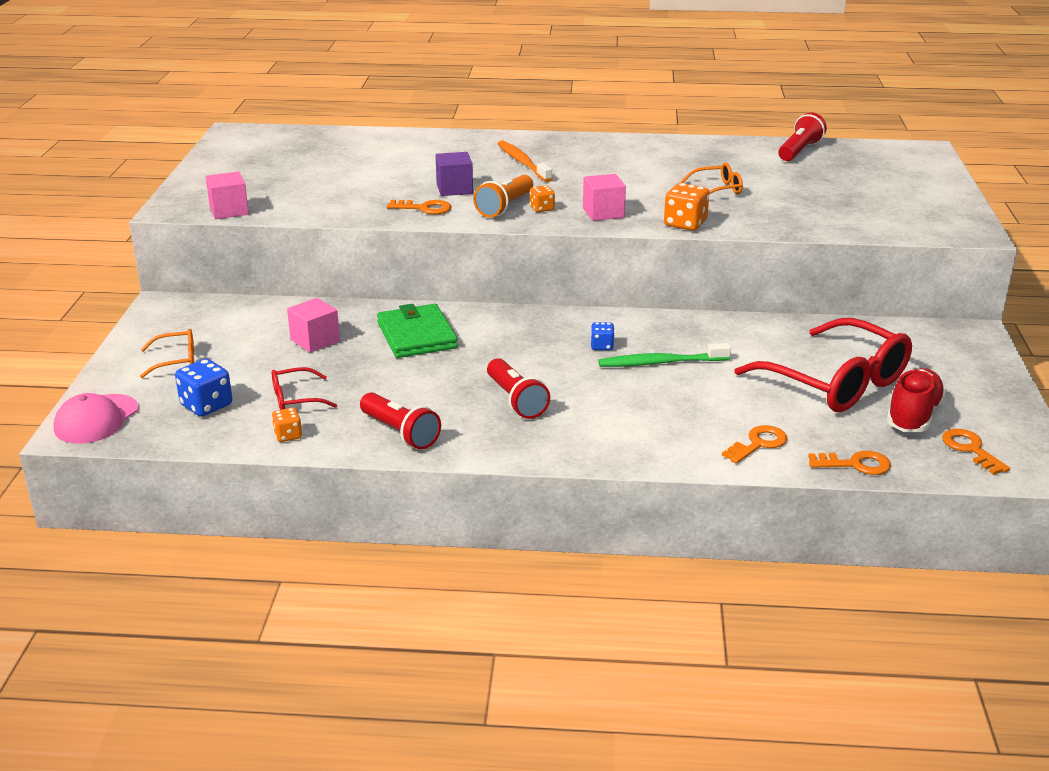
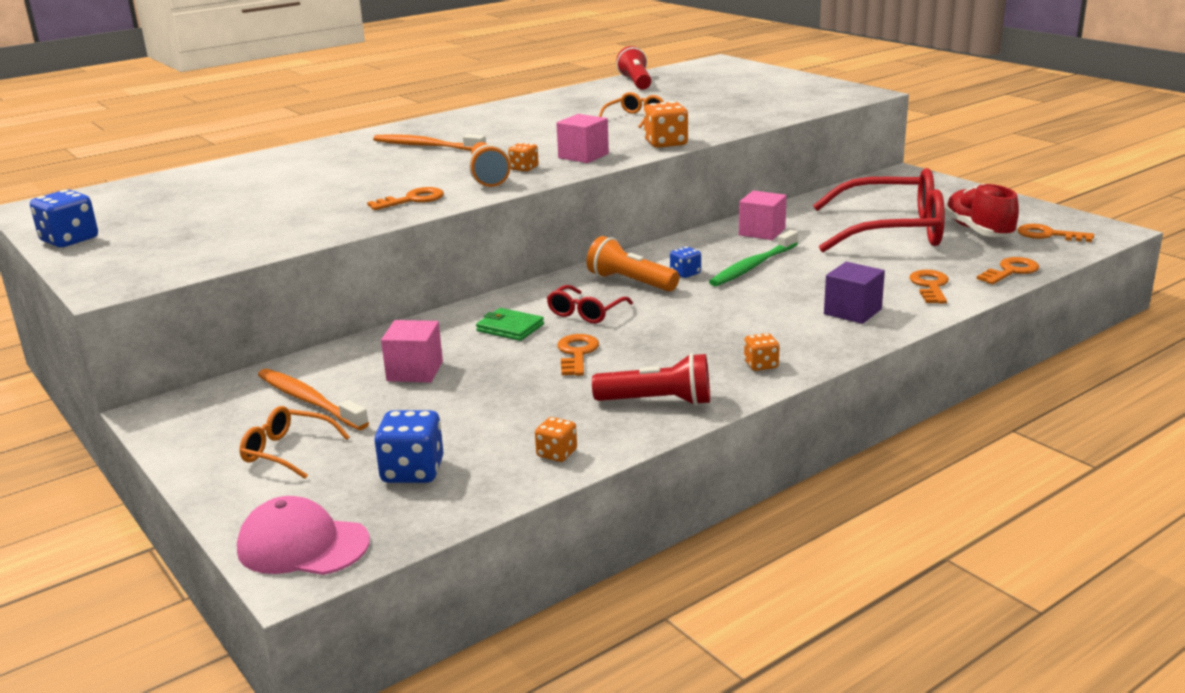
camera: 40 degrees left, 5 degrees down
(96, 419) = (302, 545): pink cap -> pink cap turned 120 degrees clockwise
(175, 360) = (288, 452): orange glasses -> orange glasses turned 105 degrees counterclockwise
(209, 165) = (69, 240): none -> blue dice
(229, 211) = (192, 265): pink cube -> pink cube (762, 232)
(235, 333) = (309, 401): none -> orange toothbrush
(296, 398) = (499, 422): red glasses -> red glasses (586, 312)
(417, 335) = (510, 328): green wallet -> green wallet, size x0.57
(419, 374) = (577, 353): none -> orange key
(454, 189) = (406, 179): purple cube -> purple cube (852, 311)
(509, 441) = (761, 365): none -> orange dice
(516, 400) = (702, 336): red flashlight -> none
(552, 336) = (630, 282): none -> orange flashlight

